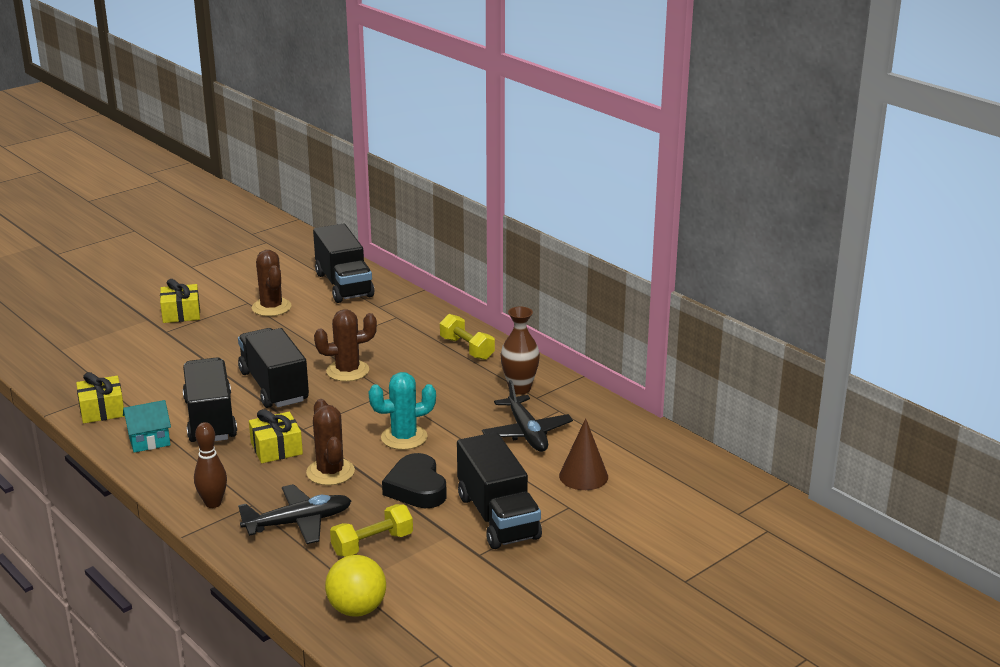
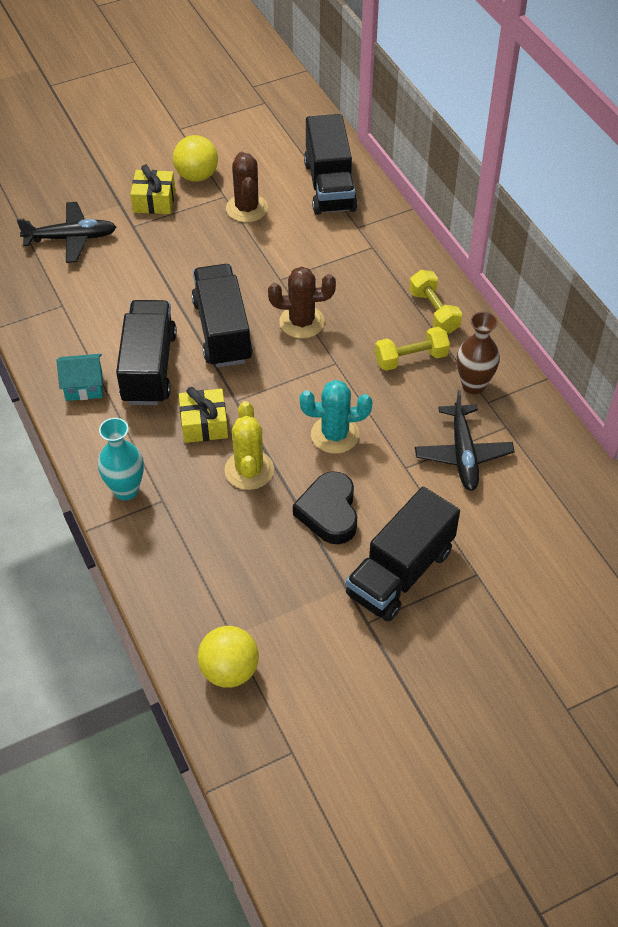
camera: 15 degrees right, 25 degrees up
(102, 410) = (48, 333): yellow gift -> none
(213, 503) = (126, 490): brown bowling pin -> turquoise vase
(217, 293) = (197, 176): none -> yellow ball
(298, 522) = (201, 536): black plane -> black plane (70, 238)
(330, 472) = (249, 470): brown cactus -> yellow cactus
(372, 544) = (266, 583): yellow dumbbell -> yellow dumbbell (411, 358)
(498, 517) = (400, 572): black truck -> black truck turned 45 degrees clockwise
(583, 476) = (505, 532): brown cone -> none

